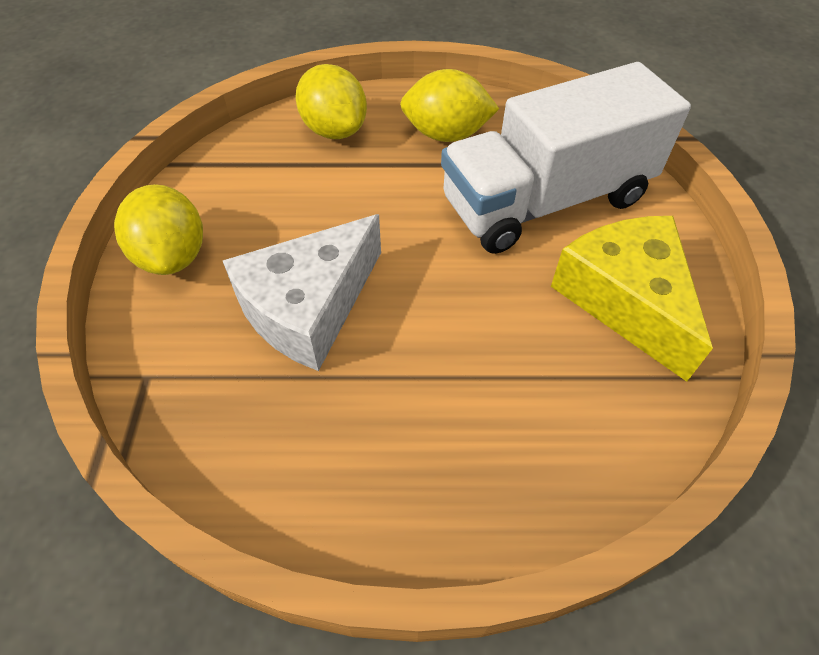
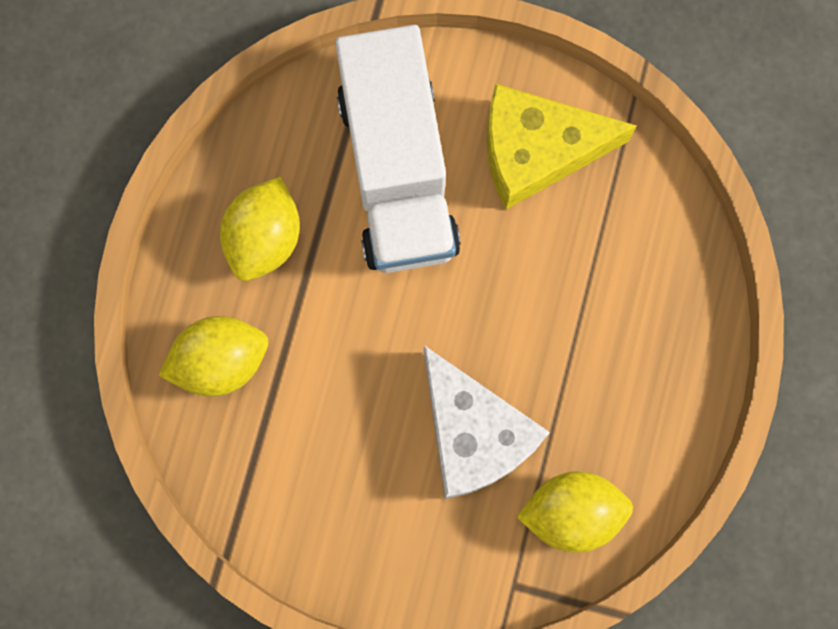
camera: 75 degrees left, 25 degrees up
(173, 256) = (375, 557): yellow lemon -> yellow lemon (572, 513)

